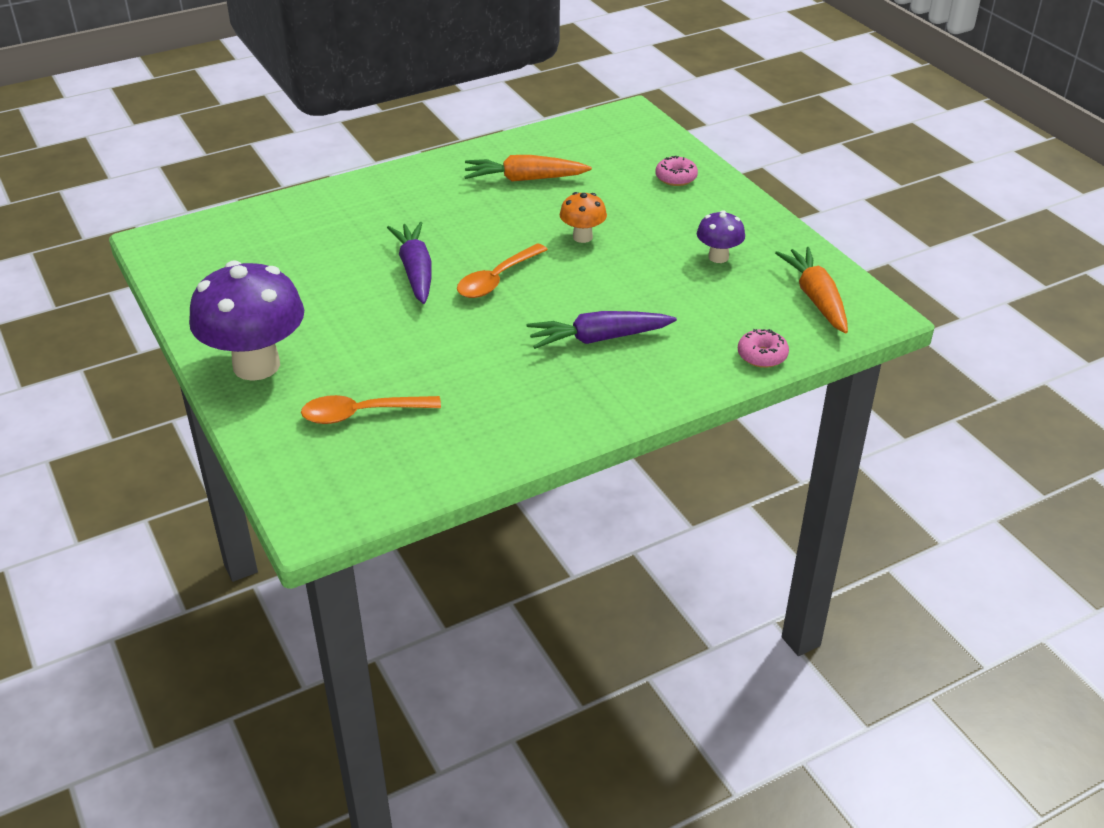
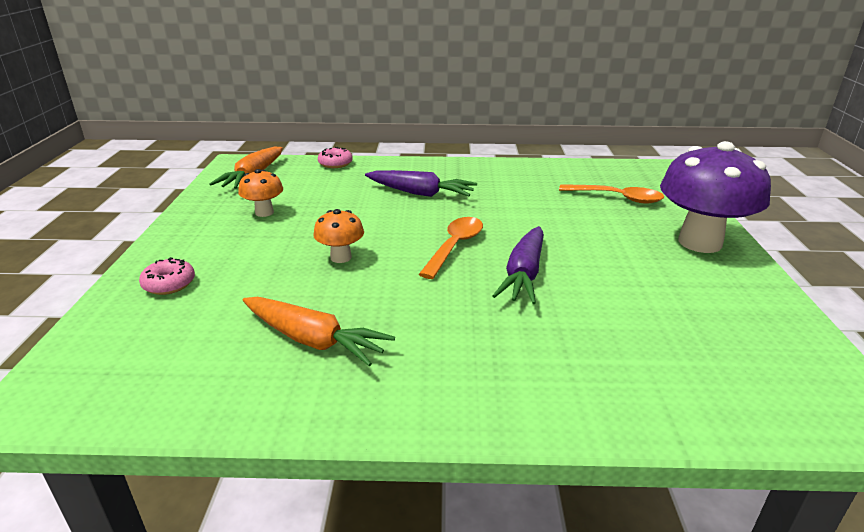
camera: 150 degrees left, 10 degrees down
(496, 280) = (455, 246): orange spoon -> orange spoon turned 45 degrees counterclockwise
(718, 257) = (264, 212): purple mushroom -> orange mushroom

